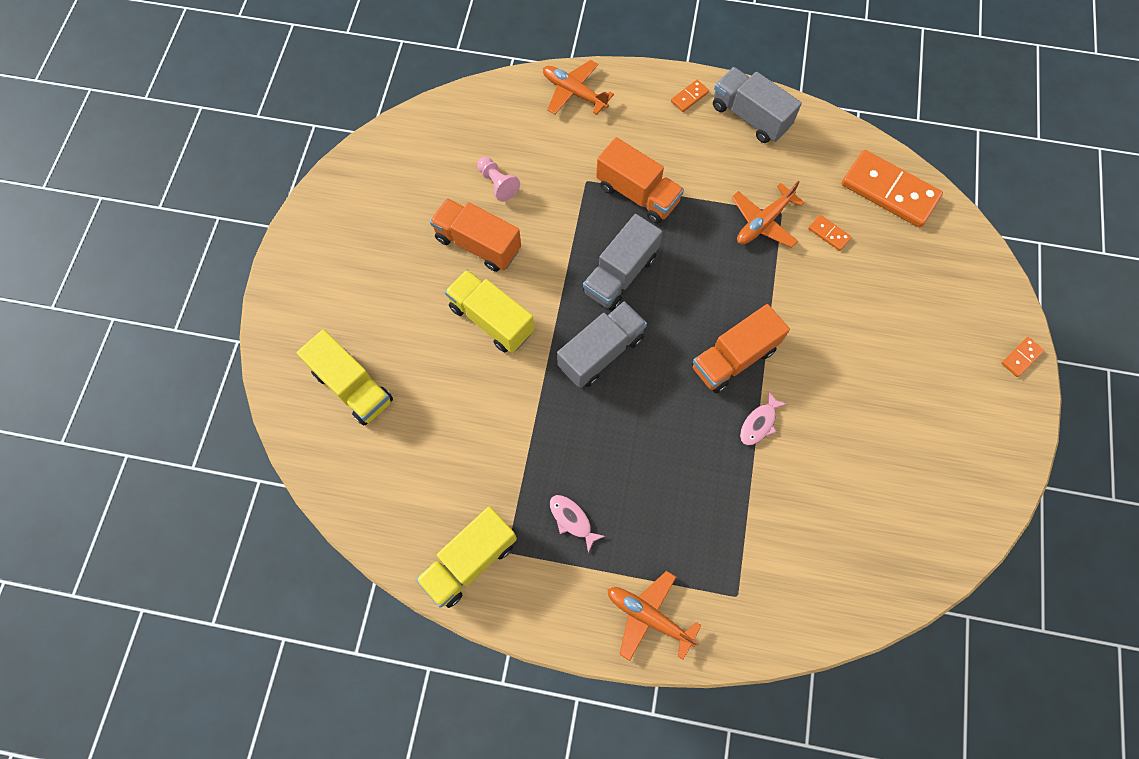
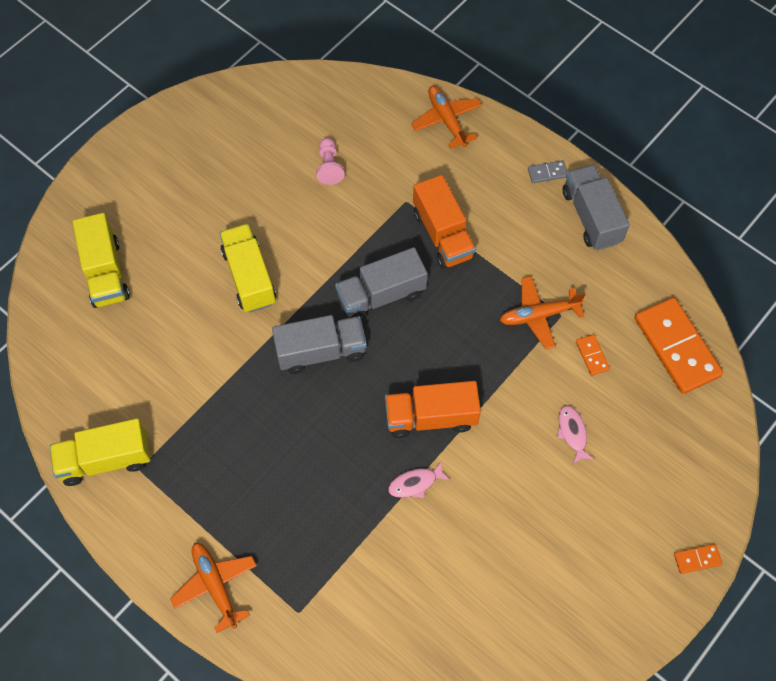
camera: 30 degrees right, 5 degrees down
(478, 244) = (279, 209): orange truck -> none
(572, 520) = (206, 473): pink fish -> pink fish (572, 433)
(689, 97) = (547, 173): orange domino -> grey domino

